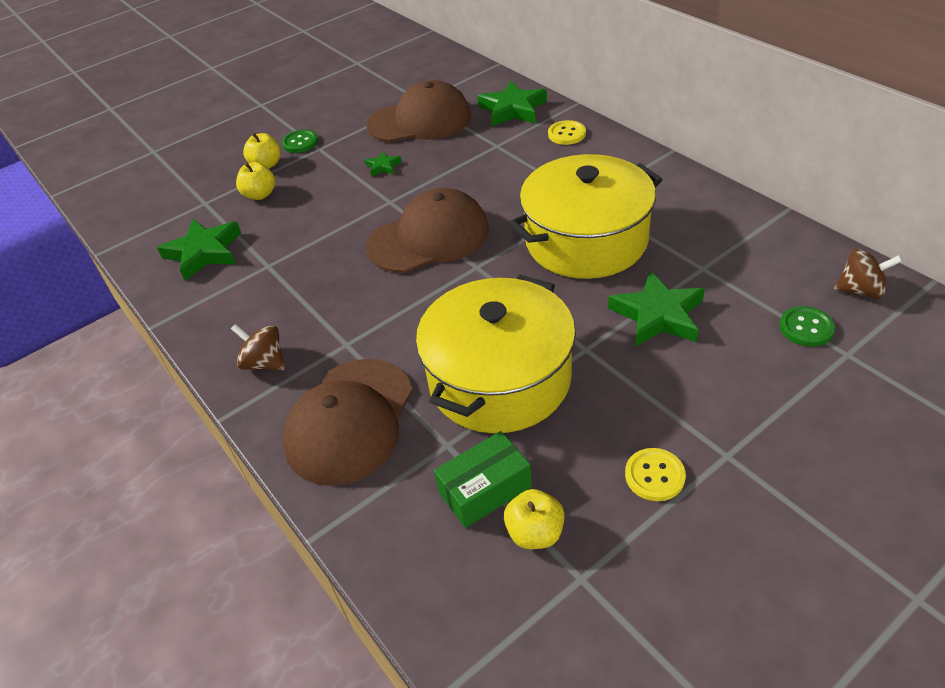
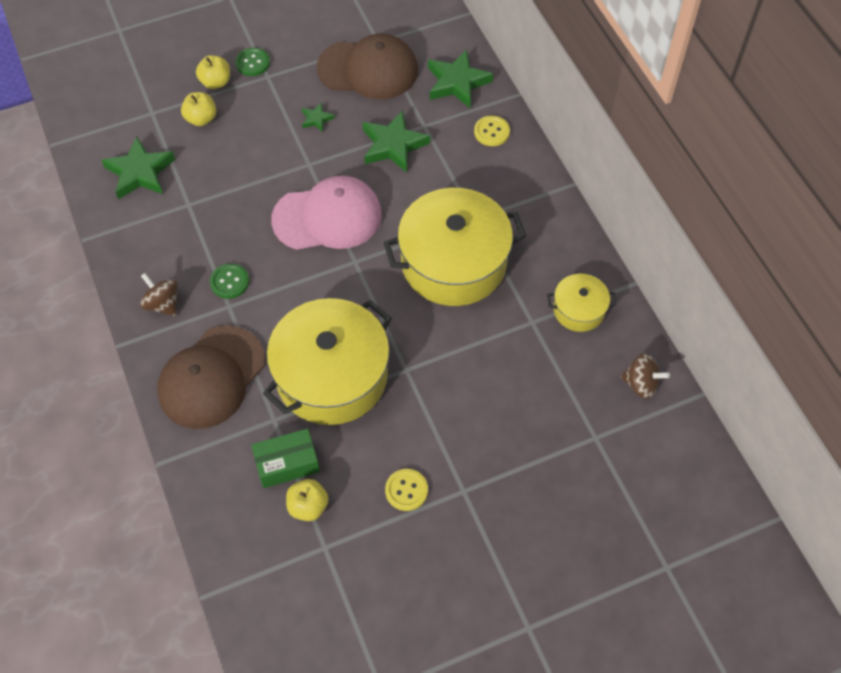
camera: 10 degrees right, 15 degrees up
(429, 238) = (327, 217): brown cap -> pink cap
(658, 315) = (474, 356): green star -> green star (393, 145)
(746, 245) = (579, 310): none -> yellow pot
(806, 328) = (579, 404): green button -> green button (229, 282)

